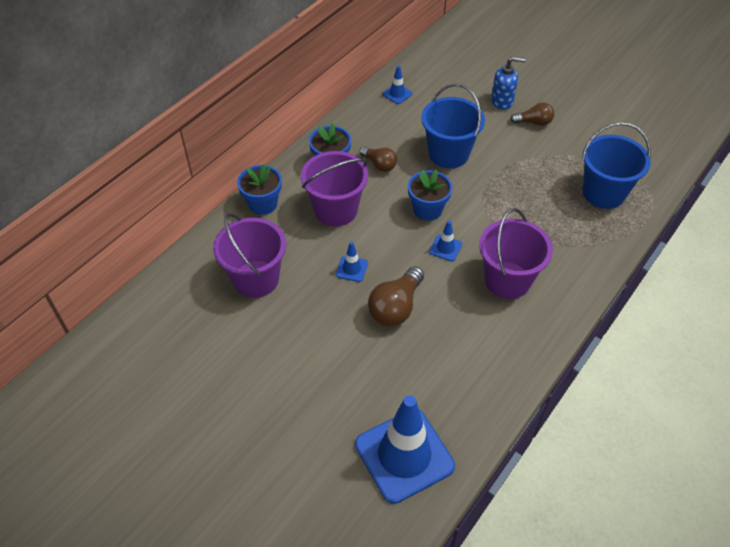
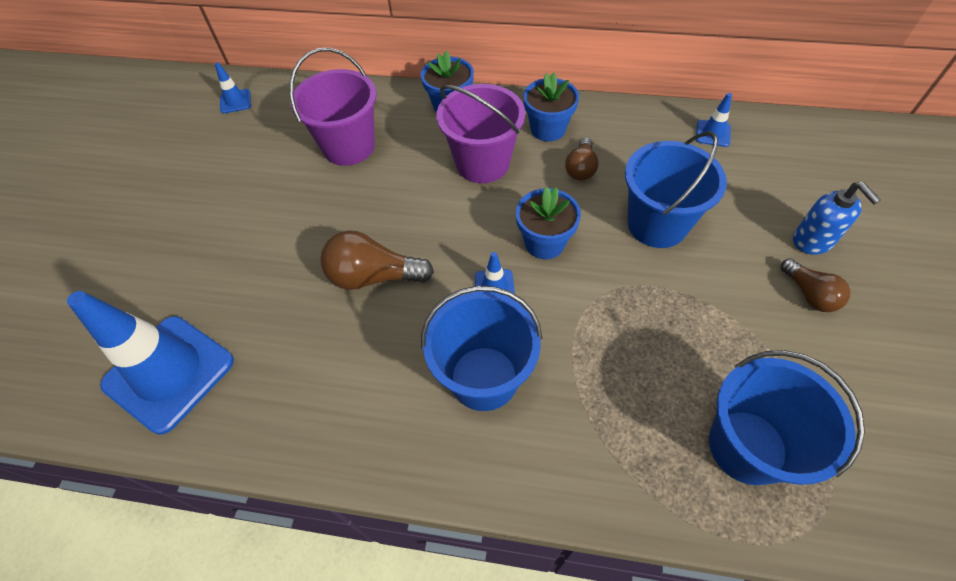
camera: 65 degrees right, 5 degrees up
(352, 269) = (406, 213): blue traffic cone -> blue traffic cone (235, 101)
(507, 280) = (484, 378): purple bucket -> blue bucket

